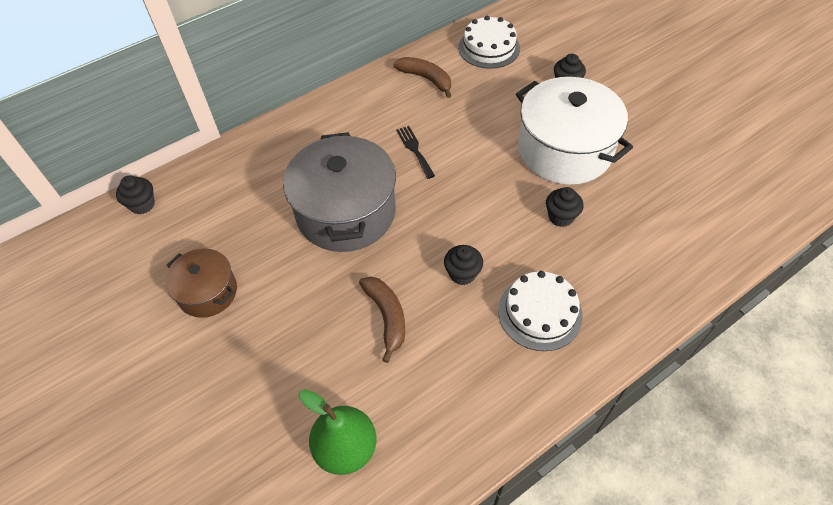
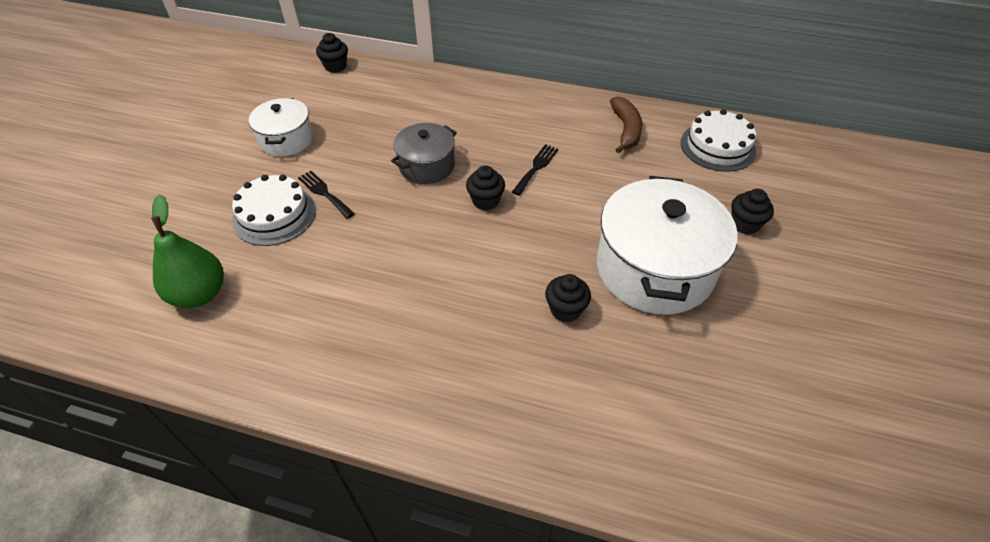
camera: 50 degrees right, 5 degrees down
(207, 292) = (286, 140): brown pot -> white pot
(308, 297) = (324, 193): none -> black fork
(346, 212) = (426, 166): grey pot -> grey pot, size x0.55
(387, 317) = (342, 249): brown banana -> none
(462, 274) = (429, 273): black cupcake -> black cupcake (485, 201)
(540, 313) = (434, 353): white cake -> white cake (274, 215)

